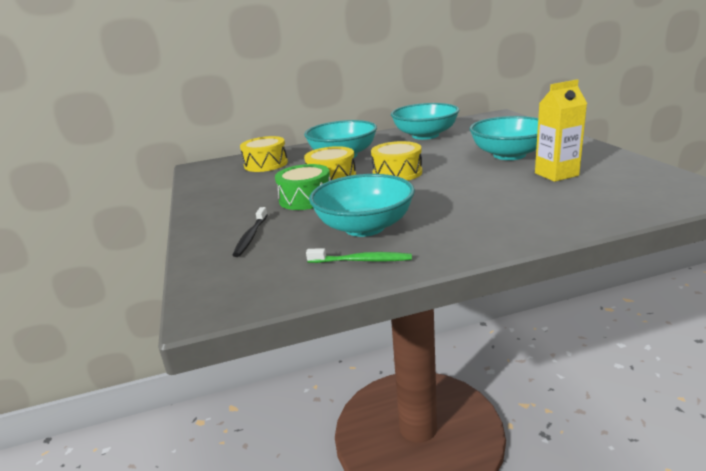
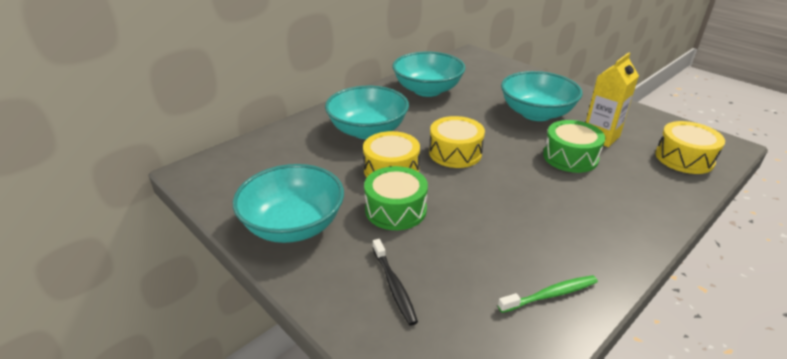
camera: 30 degrees left, 10 degrees up
(266, 164) = (285, 156): yellow drum -> yellow drum (684, 158)
(364, 227) = (504, 243): turquoise bowl -> turquoise bowl (293, 225)
(503, 184) = (570, 157): none -> green drum

